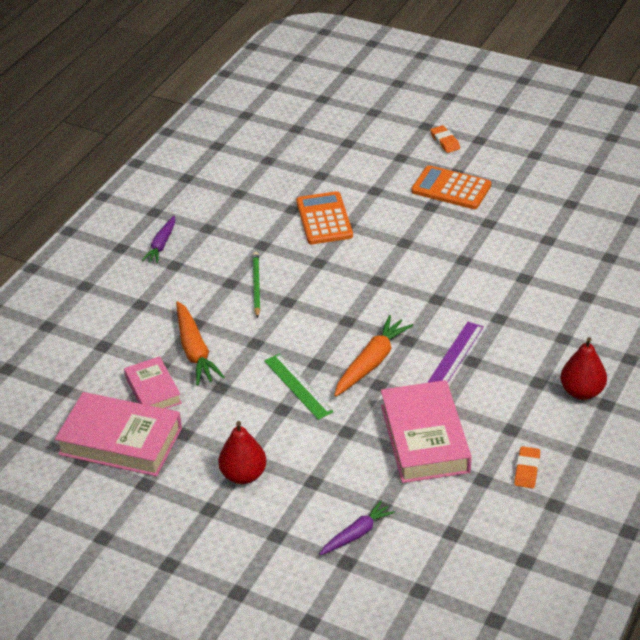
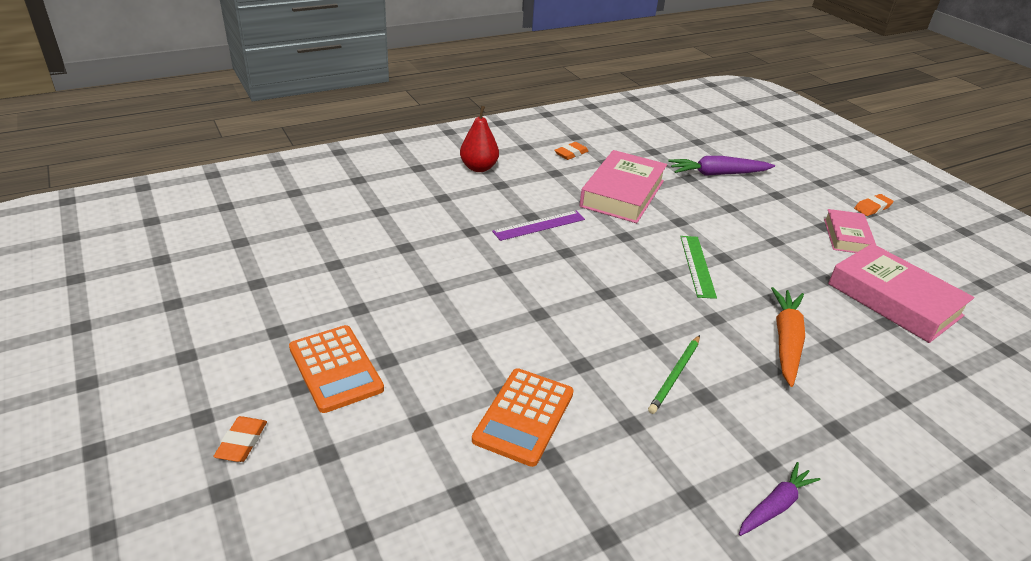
camera: 150 degrees left, 5 degrees down
(153, 390) = (847, 326): pink book -> pink book (847, 236)
(167, 576) = (872, 208): none -> orange eraser
(243, 475) = (784, 232): red pear -> none
(357, 534) = (718, 174): purple carrot -> purple carrot, size x1.55
(371, 362) = (615, 252): orange carrot -> none

